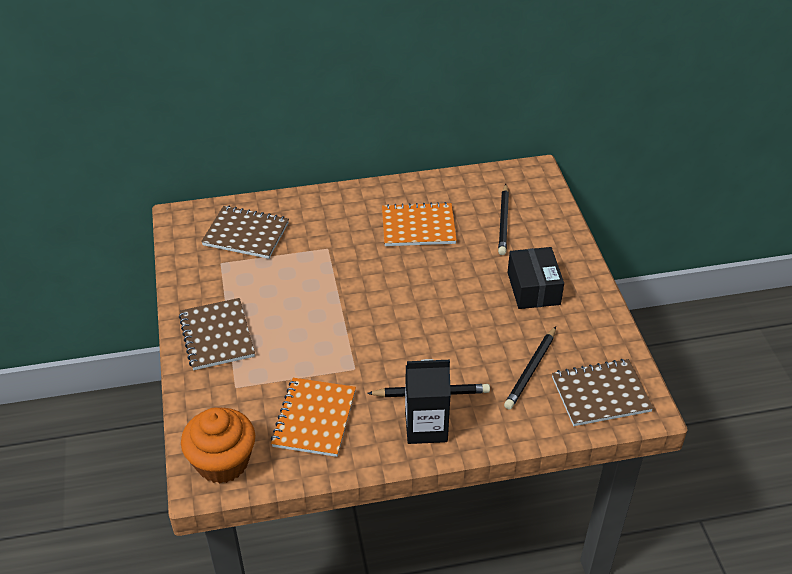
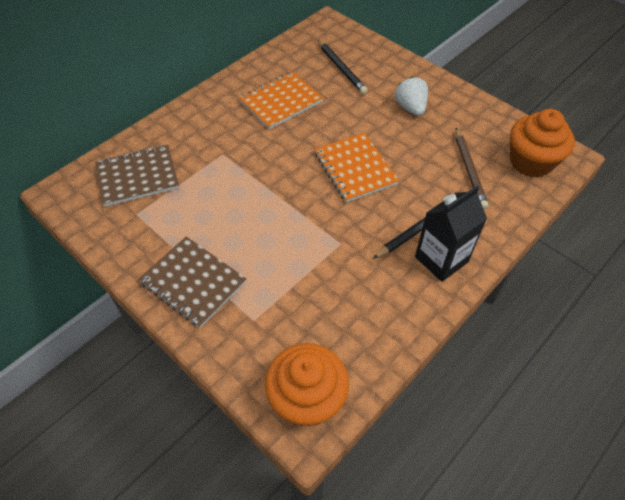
camera: 35 degrees left, 10 degrees up
(314, 418) = (348, 307): orange notebook -> orange notebook (355, 169)
(531, 370) = (469, 170): black pencil -> brown pencil
(533, 288) = (410, 108): black box -> white strawberry
(600, 394) = (531, 162): brown notebook -> orange cupcake

